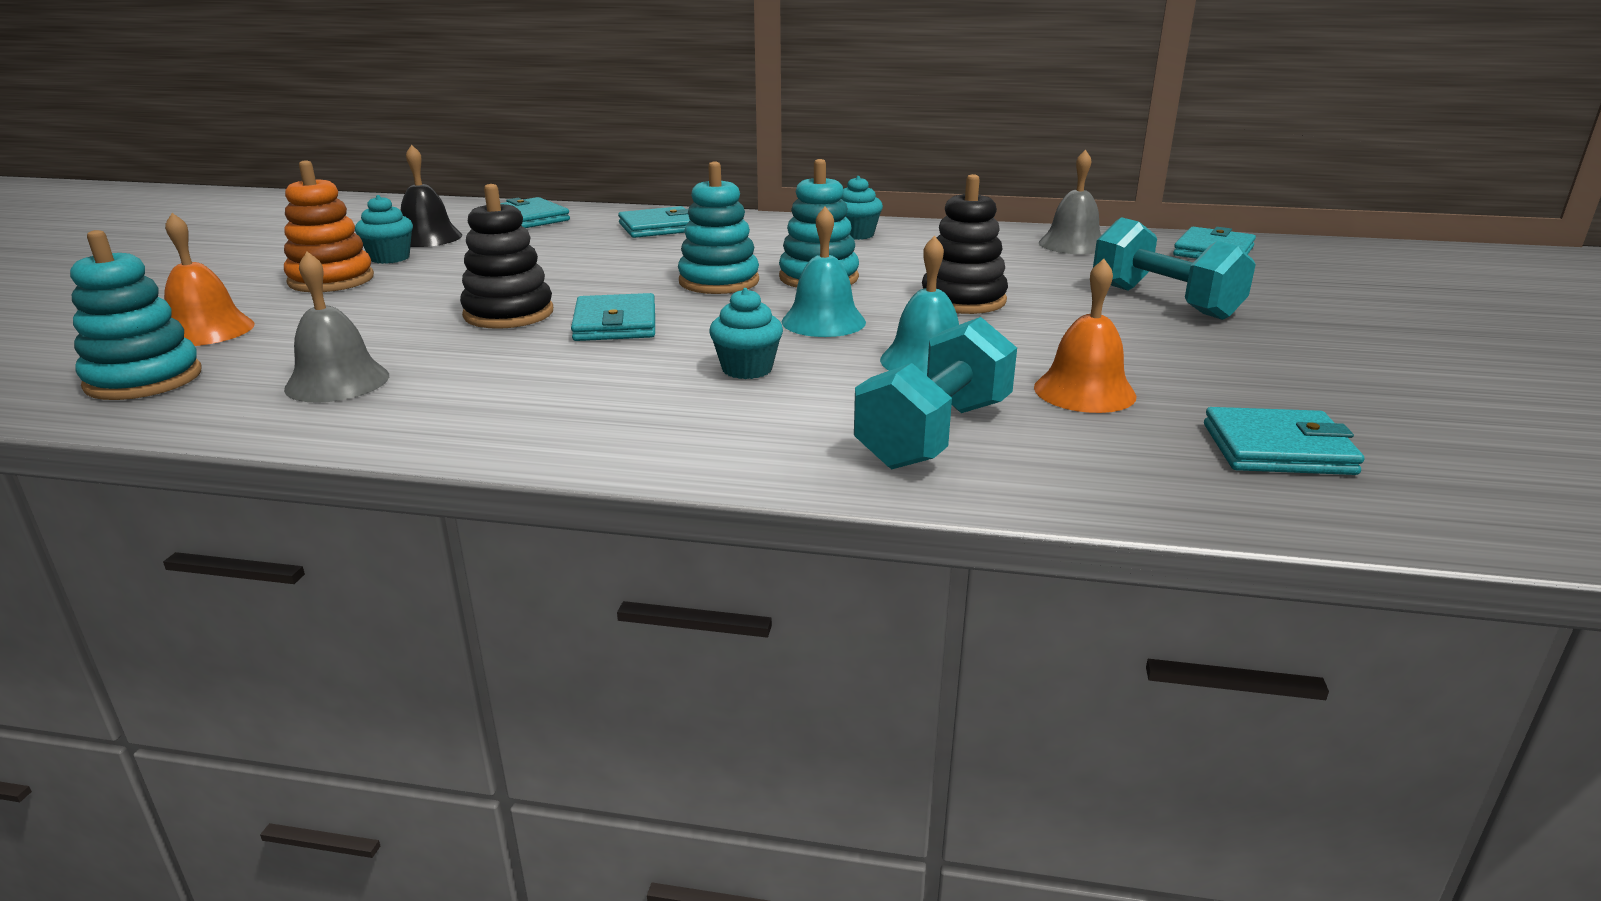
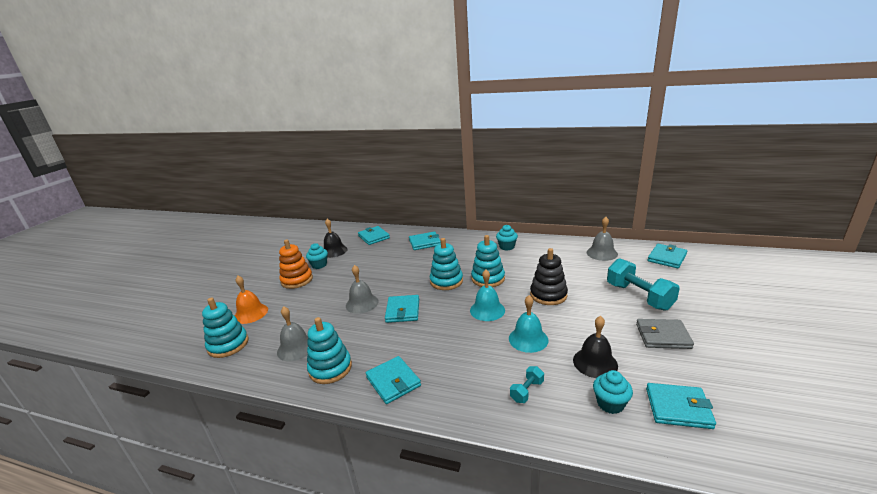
camera: 10 degrees right, 0 degrees up
(434, 411) = (330, 368): none -> turquoise stacking toy
(508, 314) = (362, 303): black stacking toy -> grey bell
(603, 428) = (393, 382): none -> turquoise wallet
(747, 369) = (453, 343): turquoise cupcake -> turquoise cupcake (610, 404)
(935, 434) = (527, 391): turquoise dumbbell -> turquoise dumbbell, size x0.49
(1084, 391) = (595, 362): orange bell -> black bell
(1225, 353) = (663, 336): none -> grey wallet

